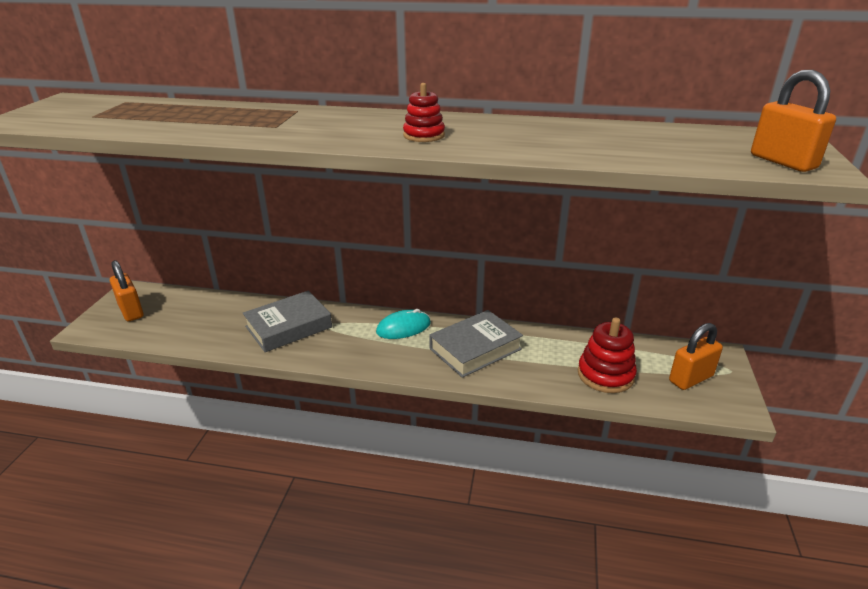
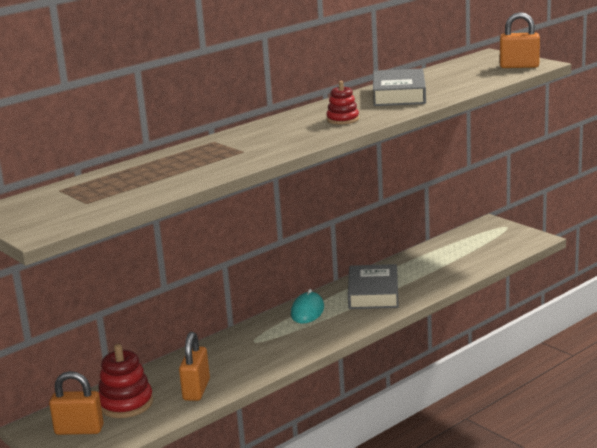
camera: 50 degrees left, 10 degrees down
(288, 327) = (232, 357): grey book -> grey book (399, 95)
(605, 375) = (460, 262): red stacking toy -> red stacking toy (126, 403)
(691, 378) = (497, 240): orange padlock -> orange padlock (196, 390)

